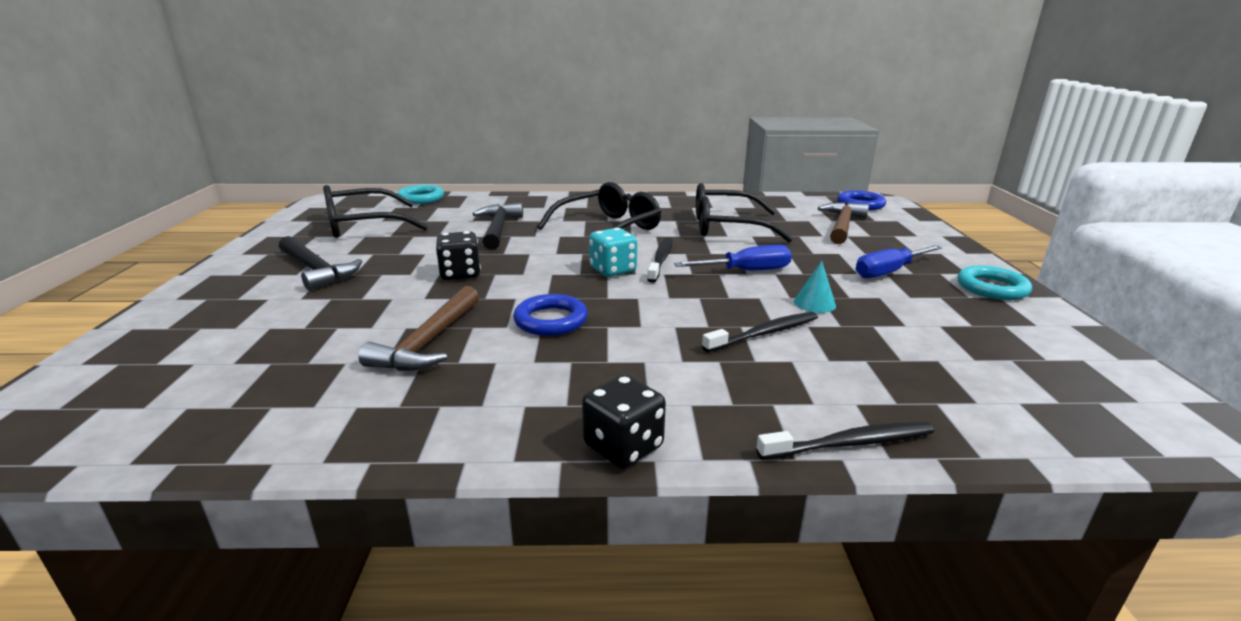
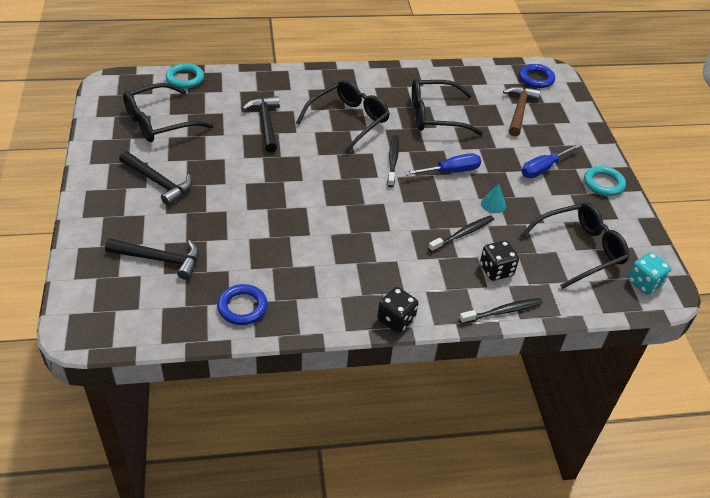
camera: 10 degrees left, 20 degrees up
(243, 345) = (159, 259): none -> black hammer
(429, 341) = (269, 250): brown hammer -> none
(460, 274) = (260, 182): black dice -> black dice (496, 270)
(551, 320) = (335, 228): blue ring -> blue ring (242, 307)
(613, 270) = (362, 174): turquoise dice -> turquoise dice (644, 283)
(982, 359) = (580, 250): none -> black glasses

